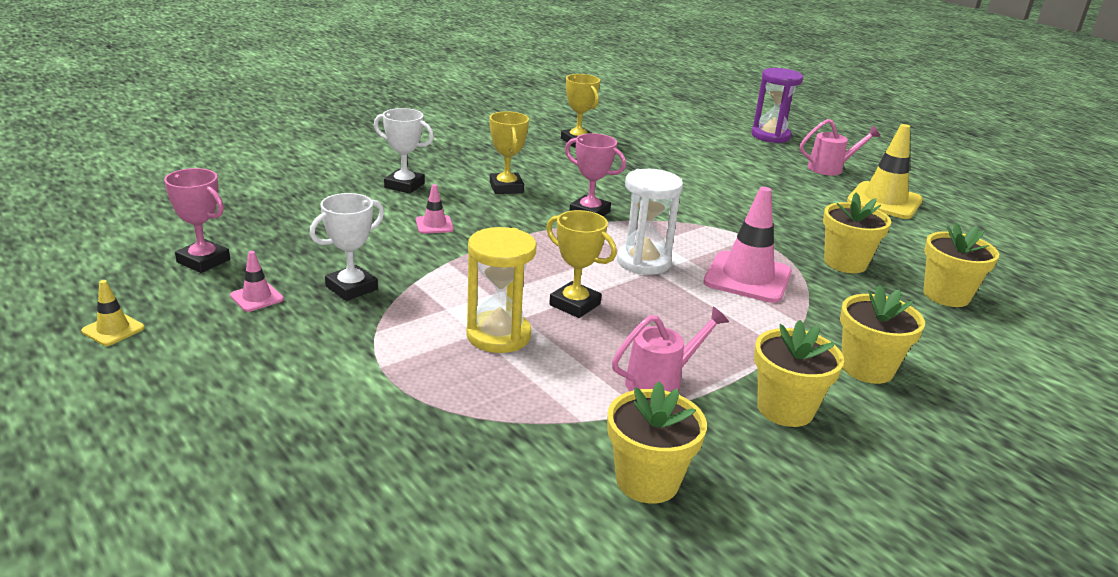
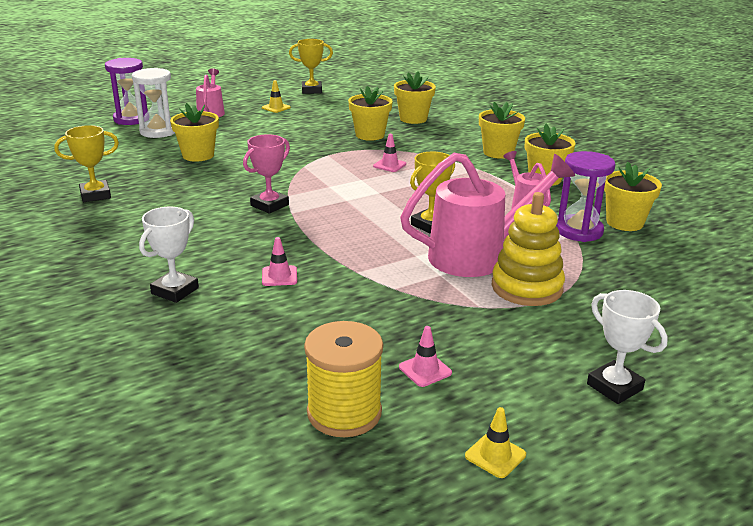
camera: 80 degrees left, 0 degrees up
(203, 261) = (344, 412): pink trophy -> yellow spool
(351, 288) = (405, 319): white trophy -> white trophy (614, 387)
(420, 367) = (526, 287): none -> yellow stacking toy
(498, 335) = (478, 256): yellow hourglass -> pink watering can
(506, 188) = (201, 237): yellow trophy -> yellow trophy (312, 90)
(598, 426) = (579, 231): none -> purple hourglass
(643, 262) = (363, 194): white hourglass -> white hourglass (158, 131)
(697, 172) = (198, 155): none -> yellow flower pot
(747, 277) = (389, 165): pink traffic cone -> pink traffic cone, size x0.48
(884, 201) = (276, 108): yellow traffic cone -> yellow traffic cone, size x0.48

